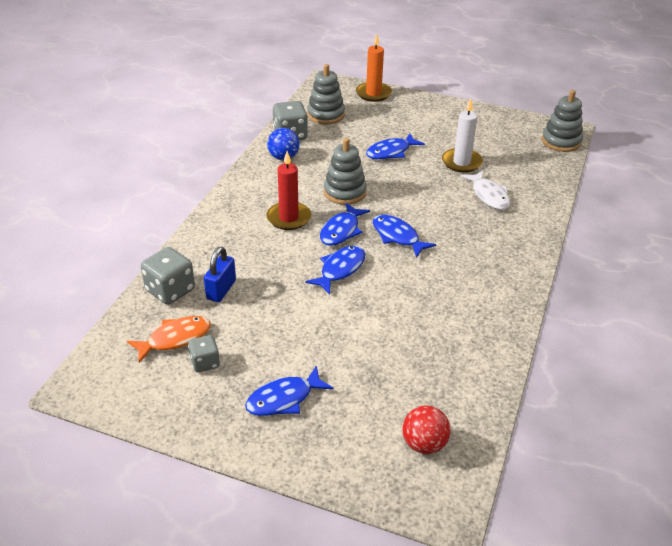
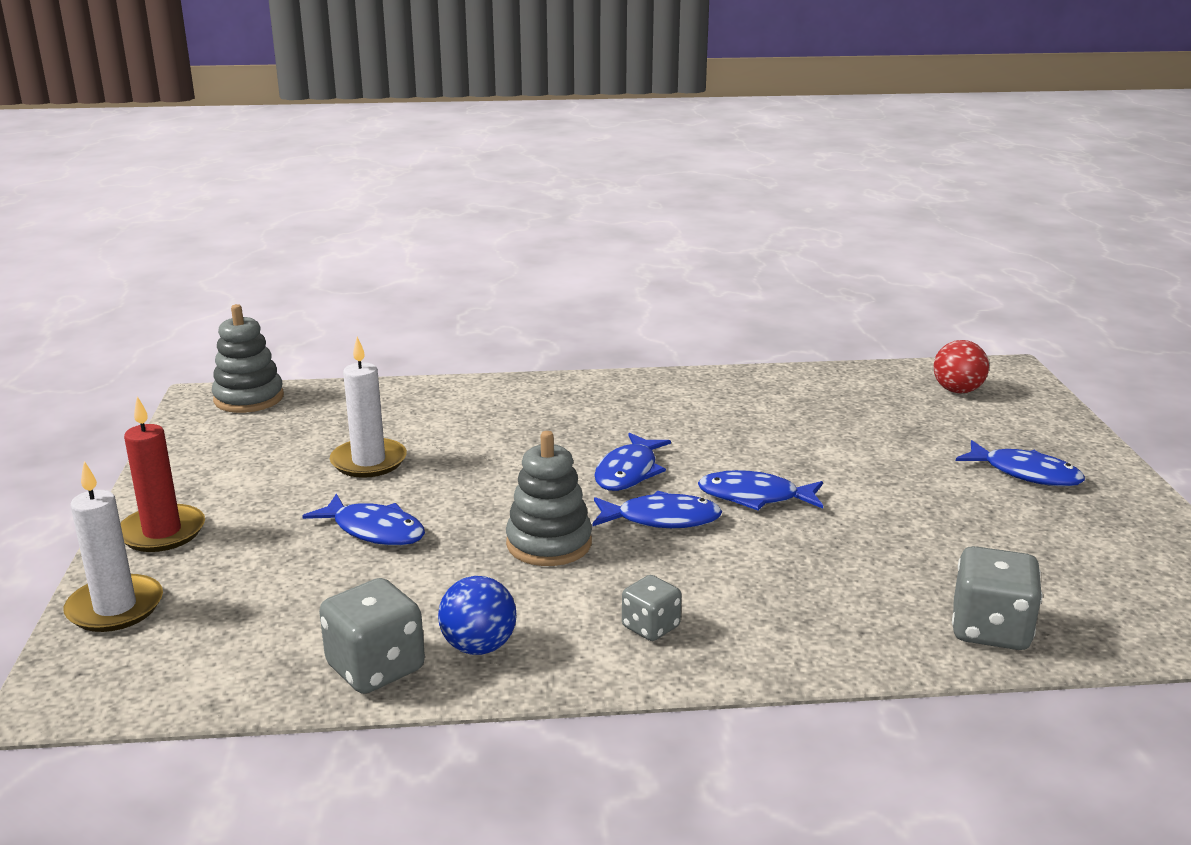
camera: 115 degrees left, 15 degrees down
(175, 339) = (1065, 584): orange fish -> none
(205, 362) = (1063, 543): grey dice -> grey dice (650, 627)
(221, 290) = (923, 581): blue padlock -> none
(289, 218) = (678, 577): red candle -> red candle (162, 532)
(326, 115) = (252, 645): grey stacking toy -> none
(373, 94) = (115, 608): orange candle -> white candle
(489, 195) = (455, 427): white fish -> none

